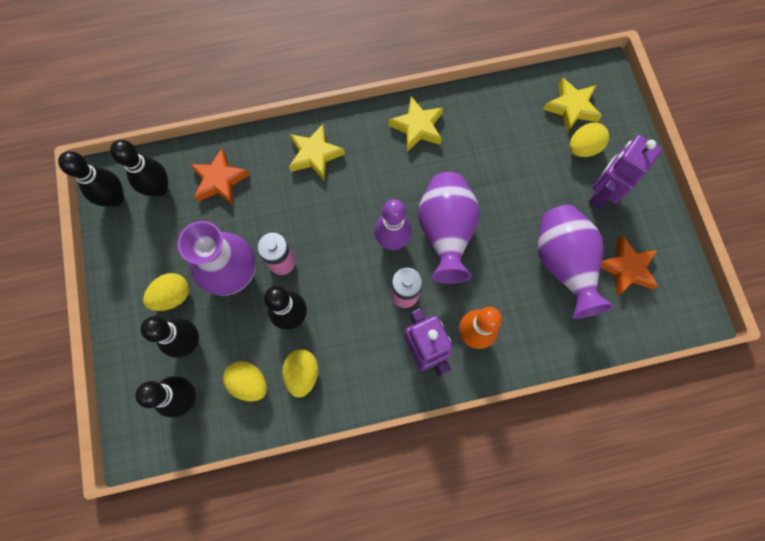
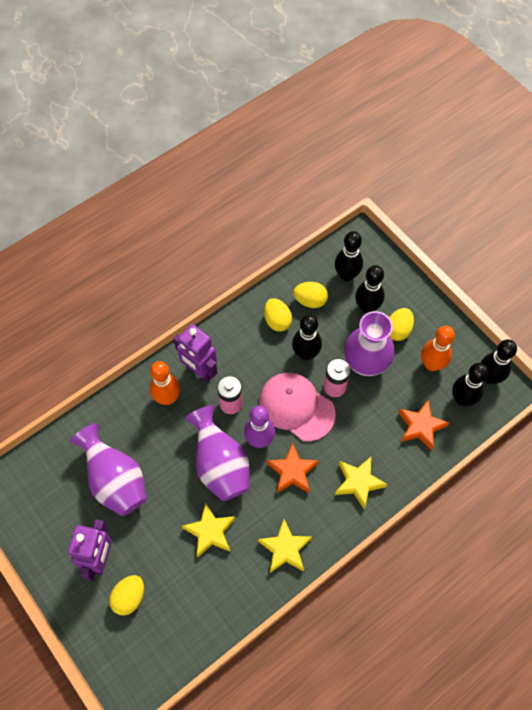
camera: 155 degrees right, 10 degrees down
(163, 239) = (431, 364): none -> orange bowling pin
(335, 258) = (296, 407): none -> pink cap
(571, 108) = (152, 636): yellow star -> yellow star (210, 532)
(626, 268) = (62, 500): orange star -> orange star (292, 471)

